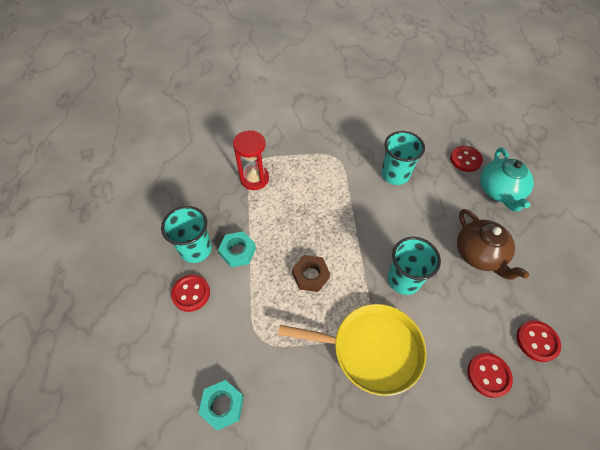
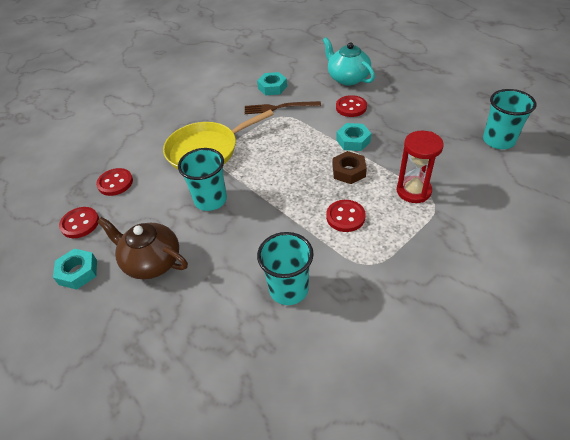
camera: 145 degrees right, 10 degrees down
(196, 249) = (382, 125): turquoise cup -> turquoise cup (498, 140)
(251, 356) = (279, 108): none -> brown fork
(310, 275) = (285, 160): brown nut -> brown nut (348, 171)
(465, 160) = (217, 375): red button -> red button (345, 217)
(499, 191) = (152, 354): turquoise teapot -> turquoise teapot (347, 78)
(544, 285) = (78, 272): none -> turquoise nut

